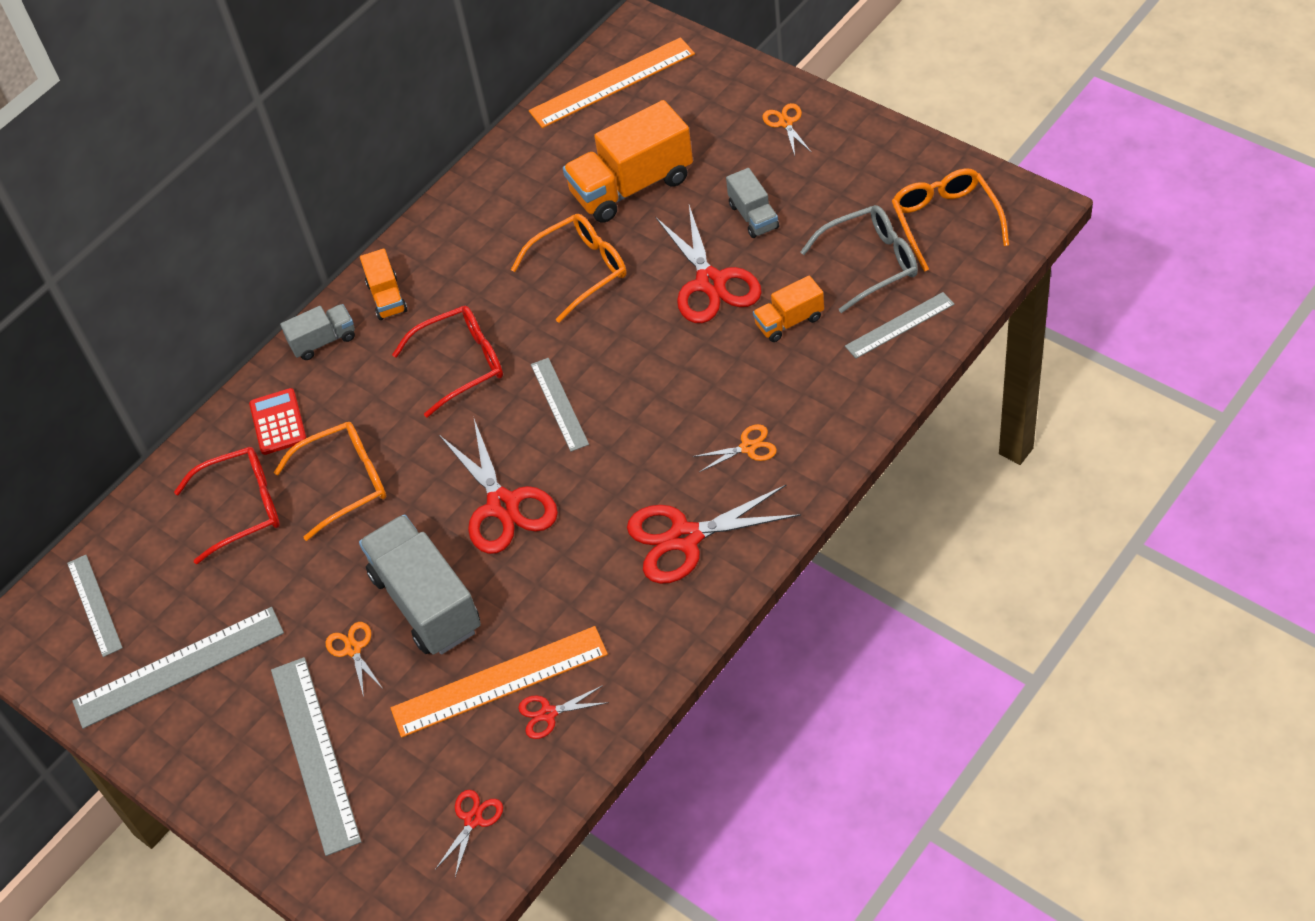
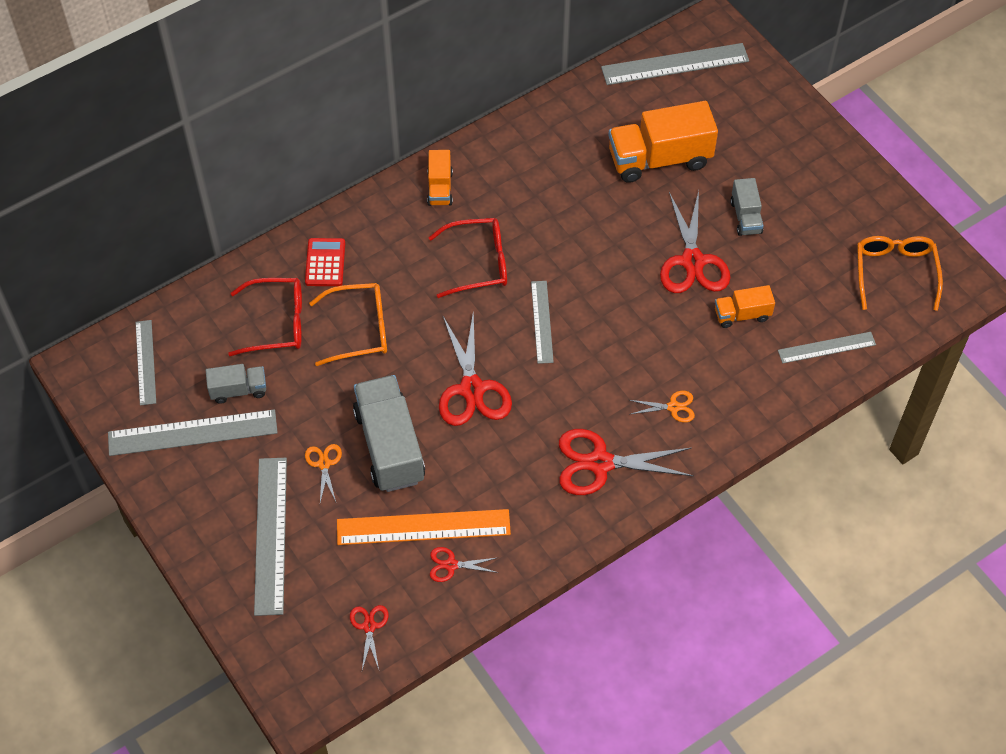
camera: 10 degrees right, 5 degrees up
(323, 341) = (380, 208): grey truck -> grey truck (238, 390)
(473, 820) = (369, 626): red scissors -> red scissors turned 45 degrees counterclockwise
(581, 270) = (596, 216): orange glasses -> none
(612, 83) = (675, 64): orange ruler -> grey ruler
(785, 123) = (799, 145): orange scissors -> none
(871, 263) = (823, 288): grey glasses -> none

